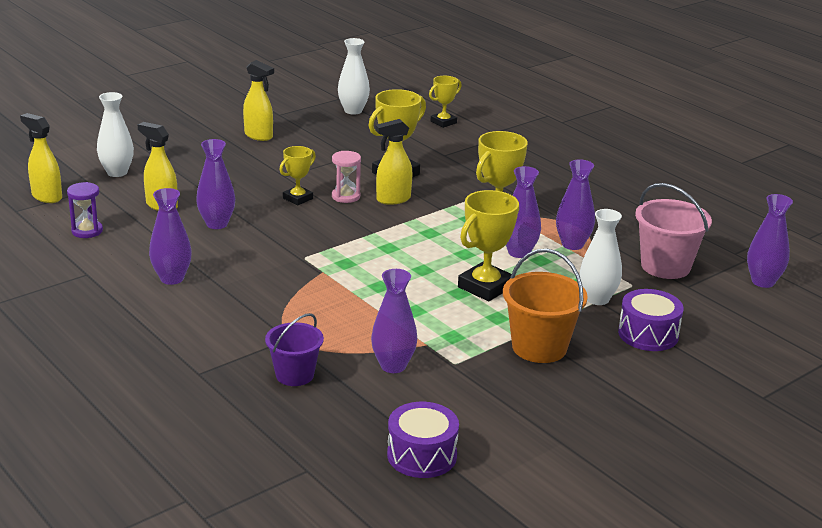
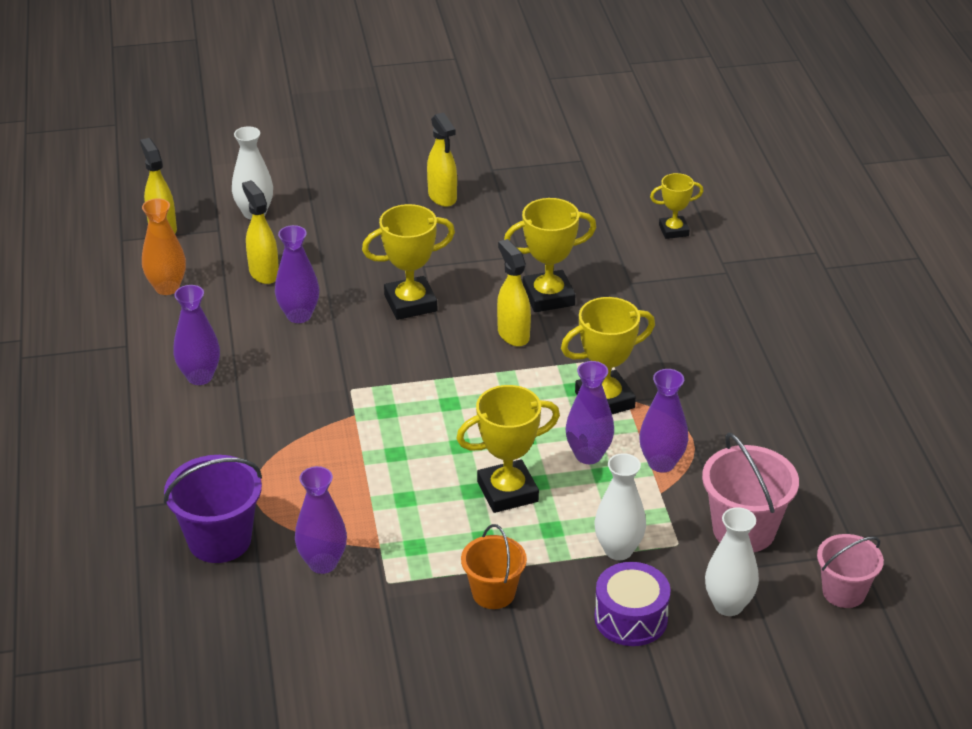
camera: 30 degrees right, 10 degrees up
(87, 231) = (167, 287): purple hourglass -> orange vase
(294, 375) = (219, 540): purple bucket -> purple bucket, size x1.51
(298, 198) = (410, 303): yellow trophy -> yellow trophy, size x1.65
(346, 196) = (464, 315): pink hourglass -> none
(353, 111) = (581, 184): white vase -> white vase (728, 605)
(393, 199) = (513, 334): yellow spray bottle -> yellow spray bottle turned 60 degrees clockwise
(422, 455) = (258, 682): purple drum -> none
(539, 347) = (493, 593): orange bucket -> orange bucket, size x0.66
(763, 282) = (844, 592): purple vase -> pink bucket

